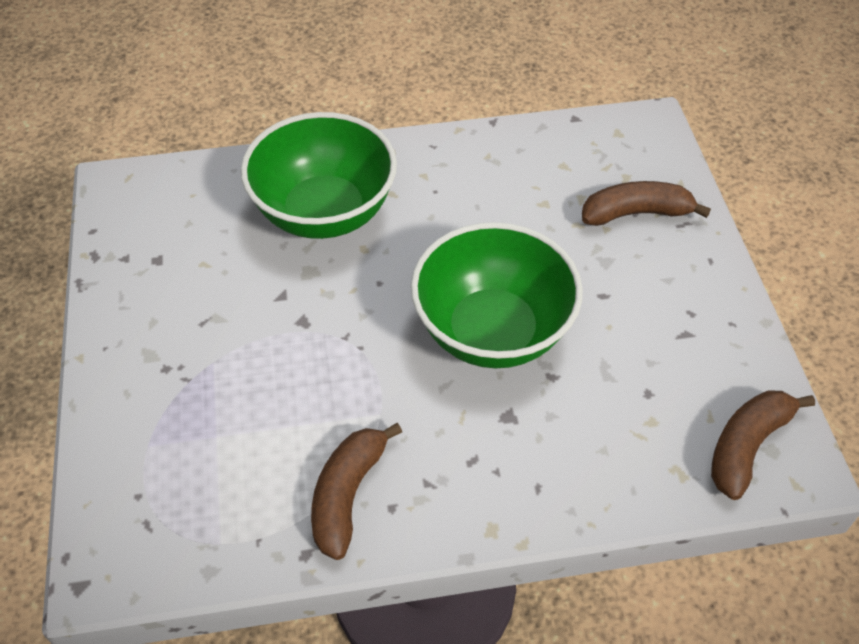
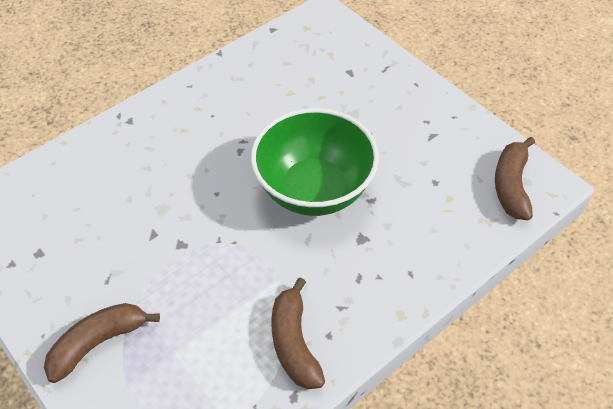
camera: 30 degrees left, 0 degrees up
(324, 212) = (144, 163): green bowl -> none
(636, 213) = (352, 74): brown banana -> brown banana (98, 343)

